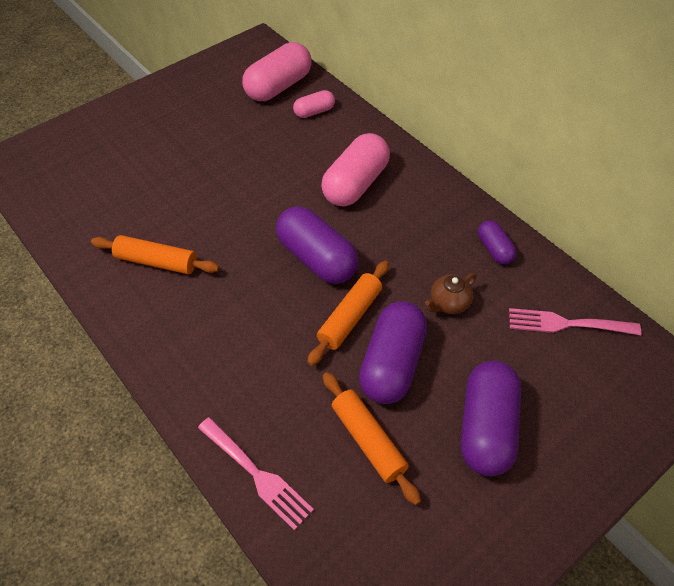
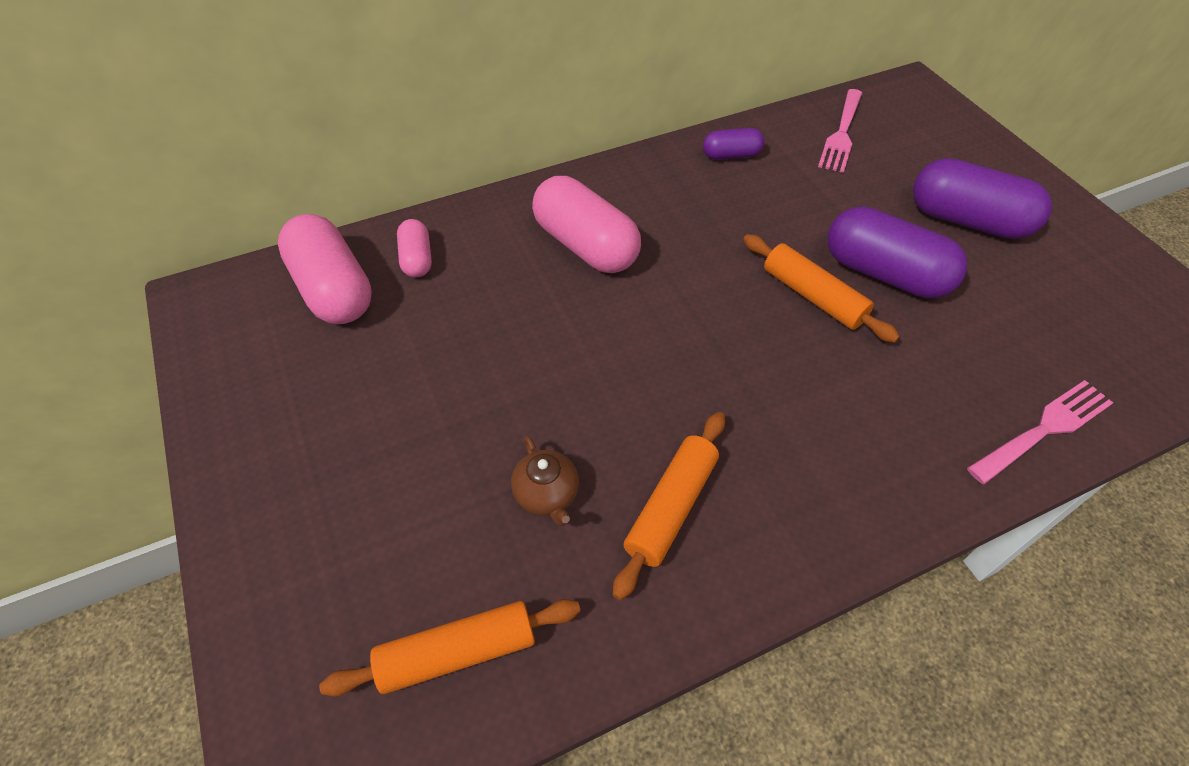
camera: 75 degrees left, 0 degrees up
(317, 258) = (710, 310): purple capsule -> none
(368, 440) = (989, 316): orange rolling pin -> orange rolling pin (457, 652)
(448, 303) = (803, 208): brown teapot -> brown teapot (547, 495)

